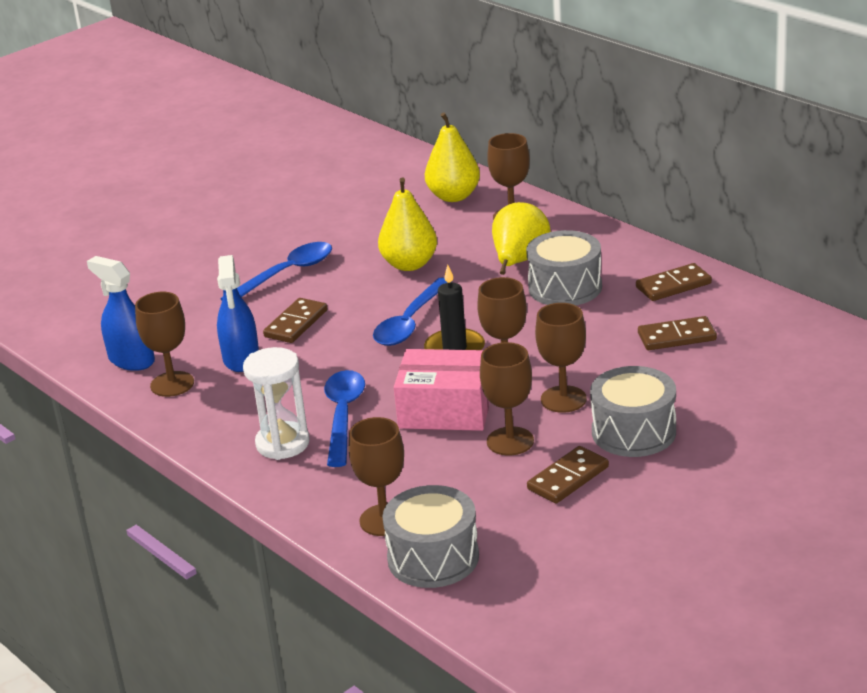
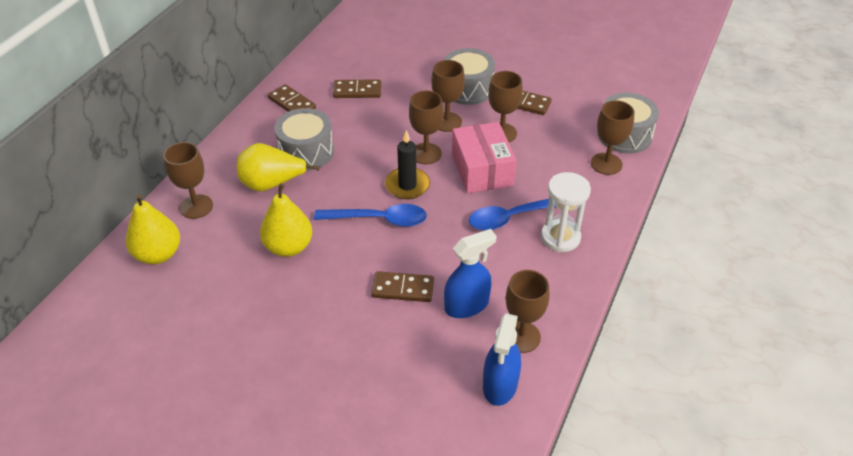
camera: 115 degrees left, 15 degrees up
(287, 274) = (322, 327): blue spoon -> none
(676, 337) = (357, 91): brown domino -> brown domino turned 60 degrees counterclockwise

